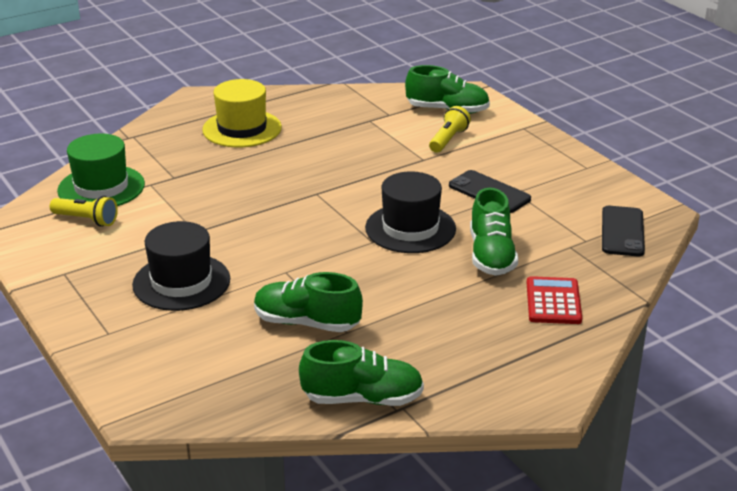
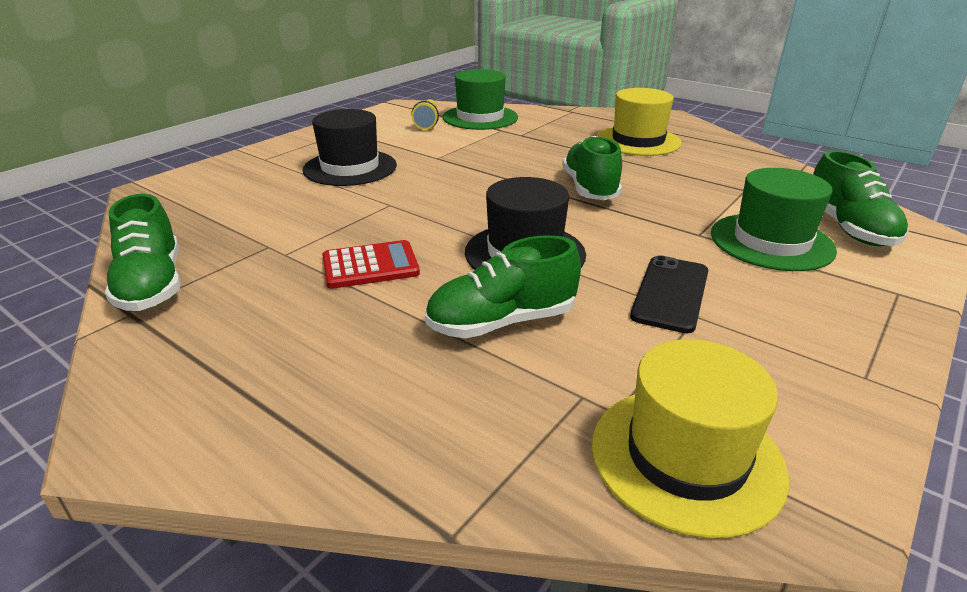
camera: 70 degrees right, 0 degrees up
(306, 323) = (297, 230): green shoe -> green shoe (590, 188)
(448, 140) = (771, 241): yellow flashlight -> green hat
(553, 301) = (404, 402): red calculator -> red calculator (370, 266)
(622, 232) = (686, 457): black phone -> yellow hat

